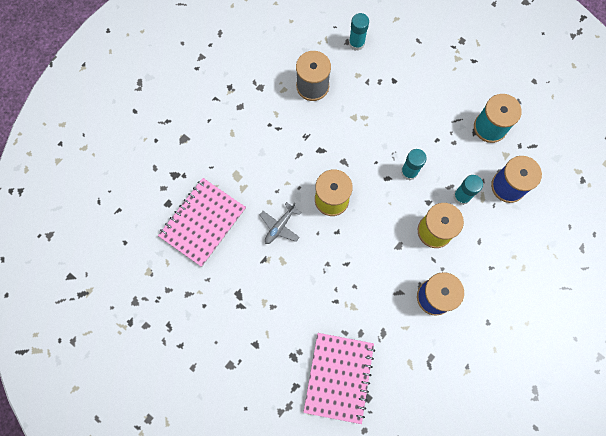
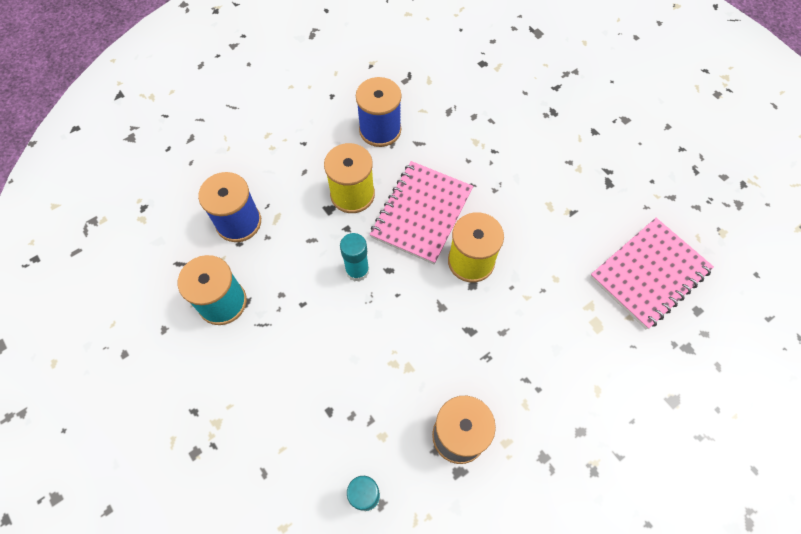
camera: 165 degrees left, 10 degrees down
(280, 226) = (546, 245): grey plane -> none
(339, 377) = (507, 85): pink notebook -> pink notebook (421, 213)
(461, 196) = (302, 225): turquoise glue stick -> none

